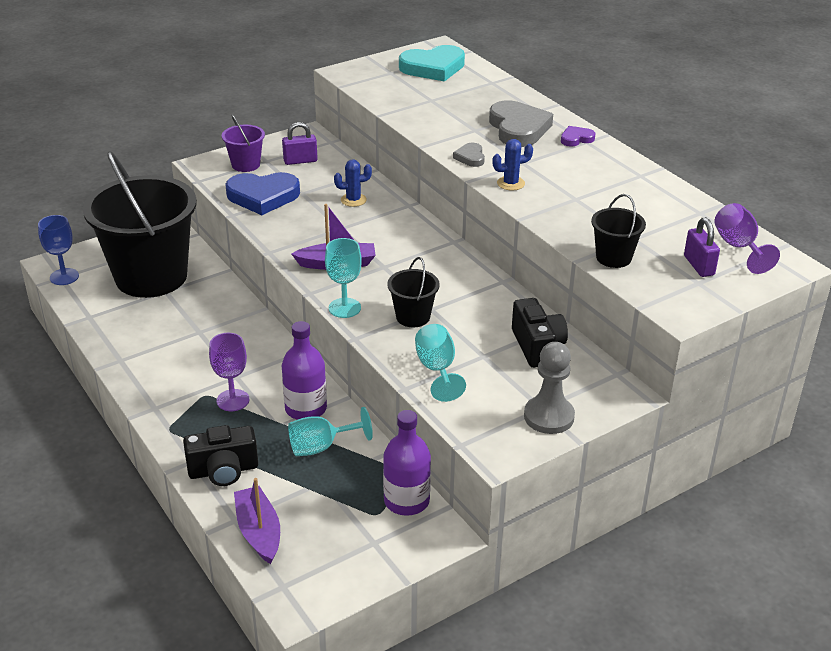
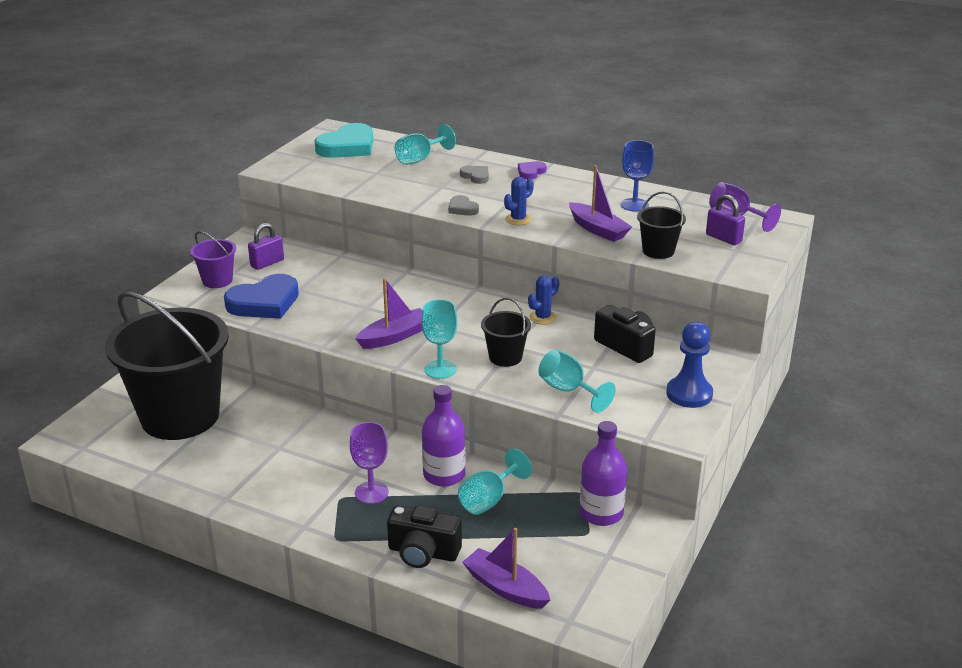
camera: 30 degrees left, 5 degrees down
(64, 277) = (86, 446): blue goblet -> blue goblet (634, 205)
(223, 470) = (423, 552): black camera -> black camera turned 60 degrees clockwise
(353, 200) = (352, 281): blue cactus -> blue cactus (542, 317)
(485, 97) = (420, 159): none -> turquoise goblet
(518, 128) = (476, 176): grey heart -> grey heart, size x0.48
(549, 416) = (689, 394): grey pawn -> blue pawn
(577, 217) = (598, 229): none -> purple boat

